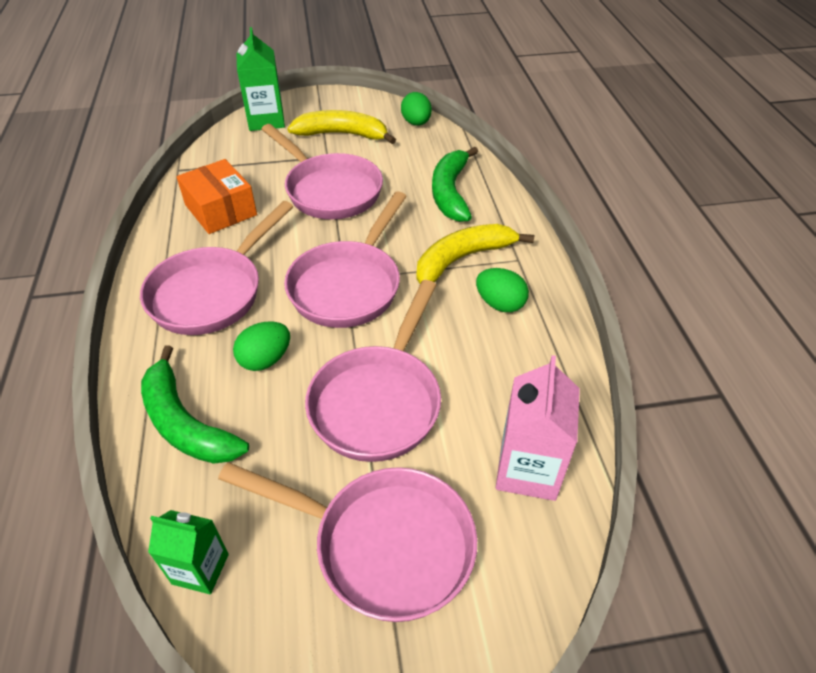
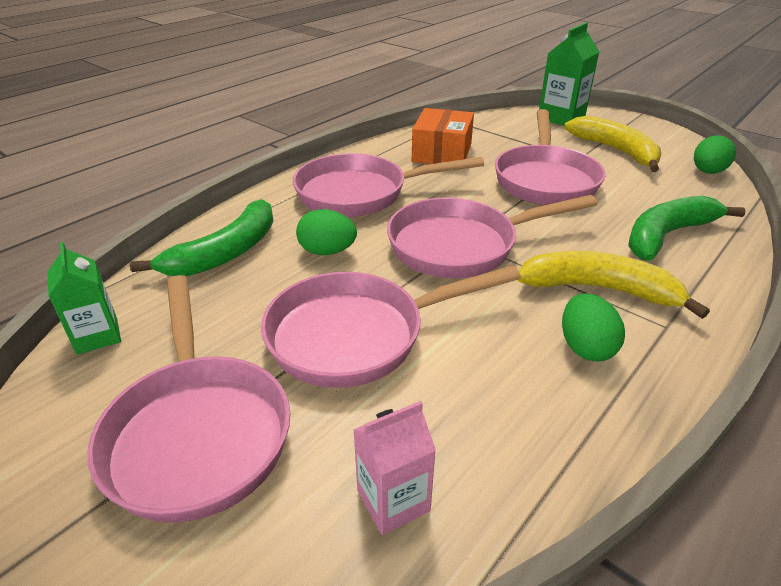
camera: 50 degrees right, 10 degrees down
(186, 423) = (226, 252): green banana -> green banana turned 150 degrees counterclockwise
(528, 469) = (393, 501): pink carton -> pink carton, size x0.65

